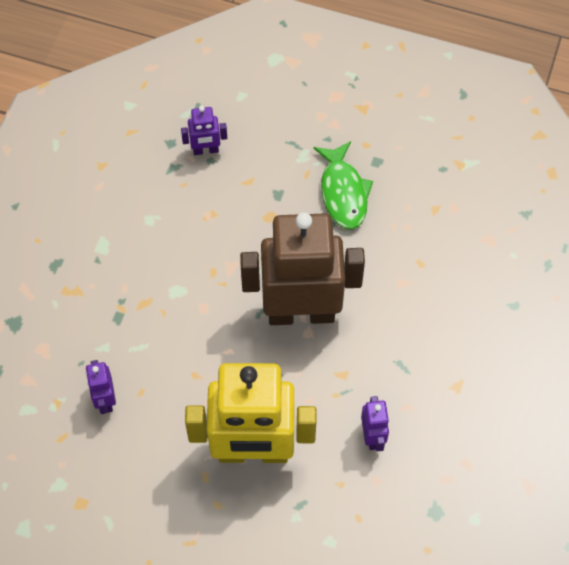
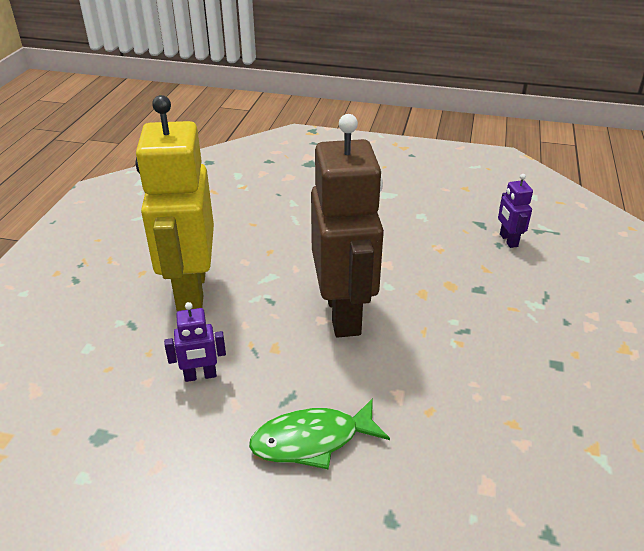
camera: 85 degrees right, 25 degrees down
(105, 400) = (245, 207): purple robot -> none
(343, 192) = (501, 337): green fish -> green fish (312, 440)

